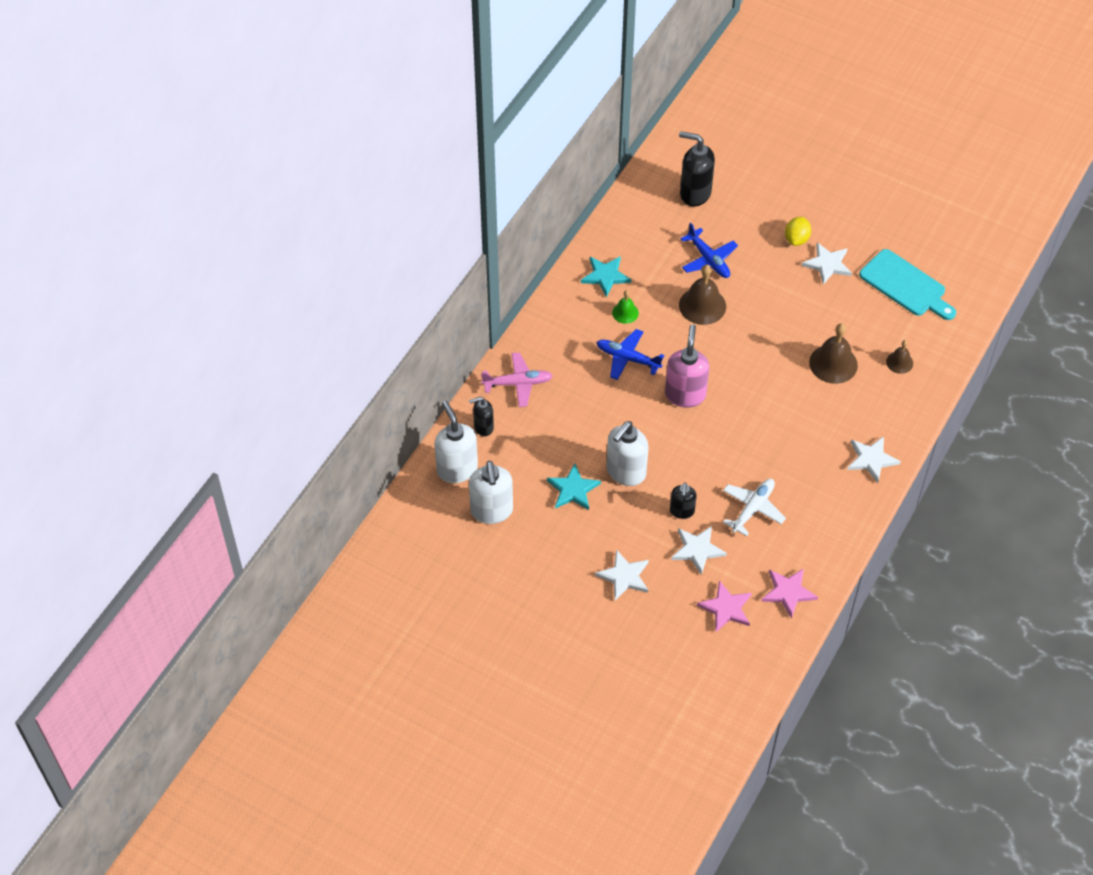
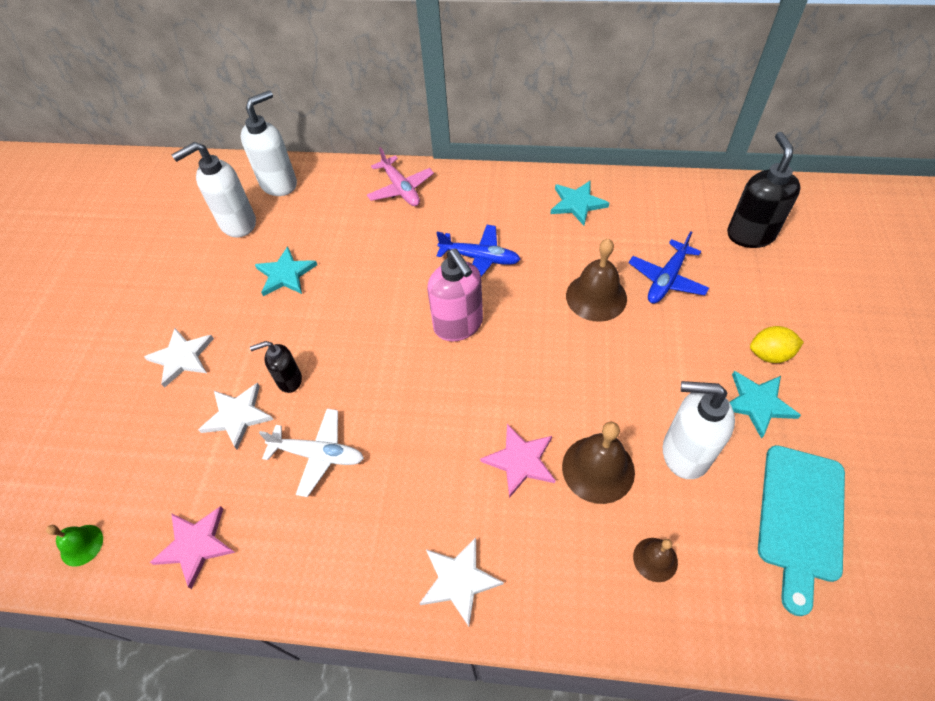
camera: 70 degrees right, 0 degrees up
(483, 427) = (336, 184): black soap dispenser -> none
(625, 313) = (540, 235): green bell -> green bell (81, 545)
(625, 472) = (325, 310): white soap dispenser -> white soap dispenser (684, 453)
(627, 358) = (480, 258): blue plane -> blue plane turned 105 degrees clockwise
(685, 394) = (458, 325): pink soap dispenser -> pink soap dispenser turned 75 degrees clockwise
(726, 608) = (156, 478): pink star -> pink star (520, 461)
(827, 264) = (757, 403): white star -> turquoise star

